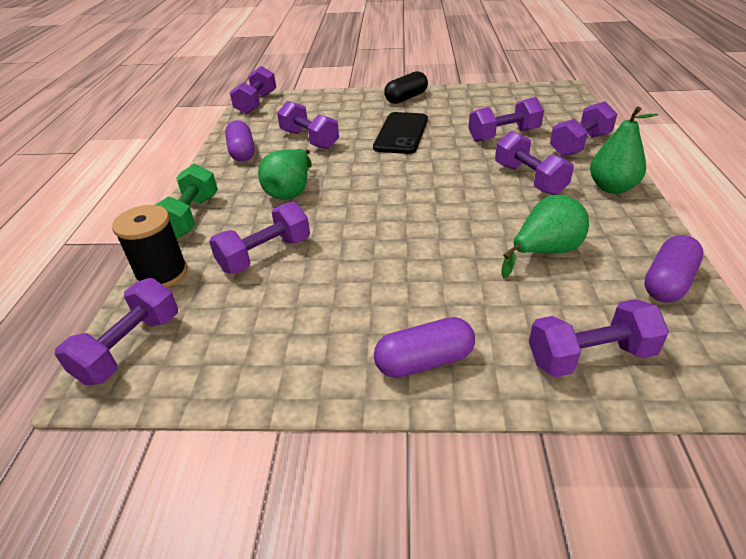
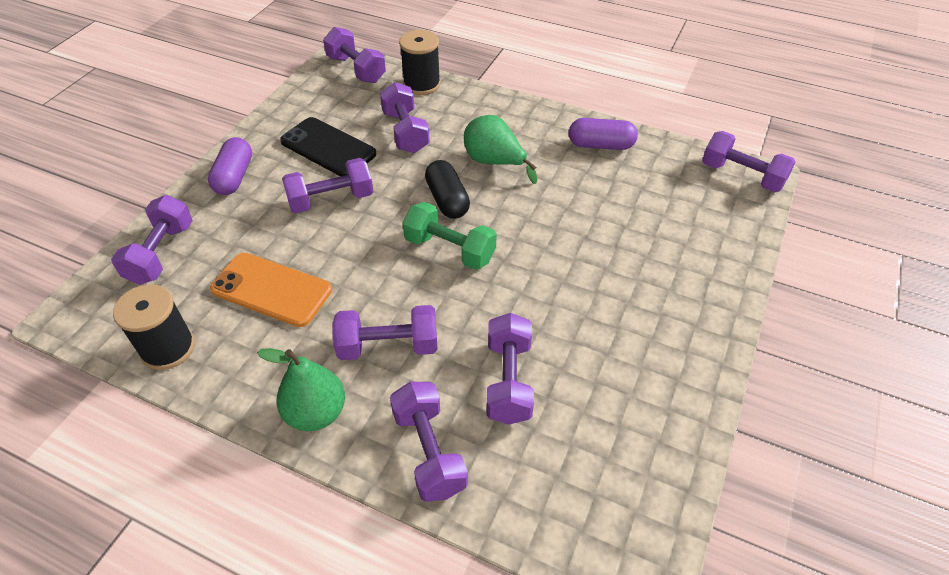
camera: 110 degrees right, 10 degrees up
(190, 217) = (491, 102): green dumbbell -> green dumbbell (450, 249)
(309, 140) = (603, 198): purple dumbbell -> purple dumbbell (331, 200)
(401, 133) = (574, 280): black phone -> black phone (328, 148)
(406, 98) = (696, 327): black capsule -> black capsule (447, 200)
(545, 252) = (271, 290): green pear -> orange phone
(667, 282) = (168, 348): purple capsule -> black spool

